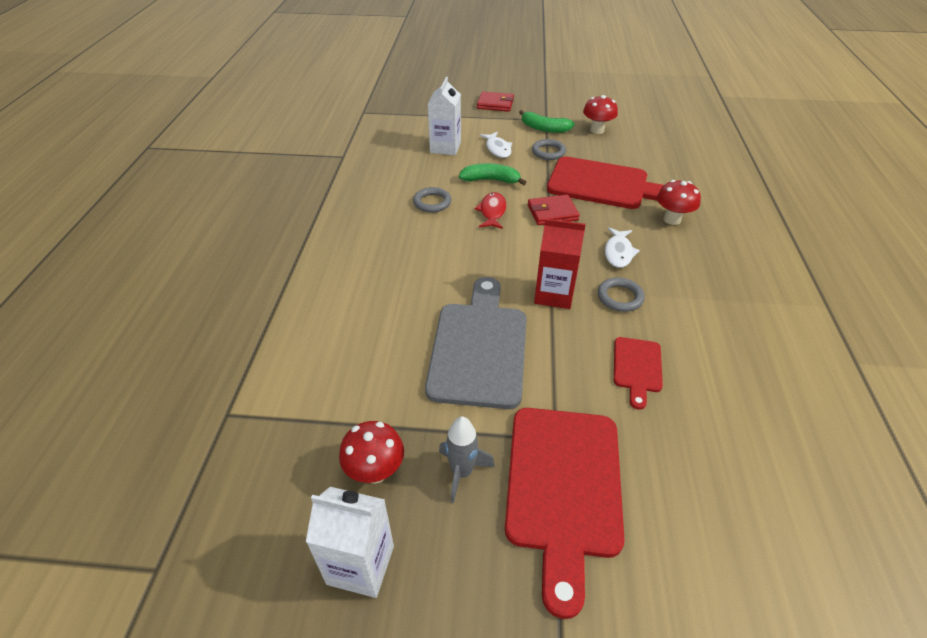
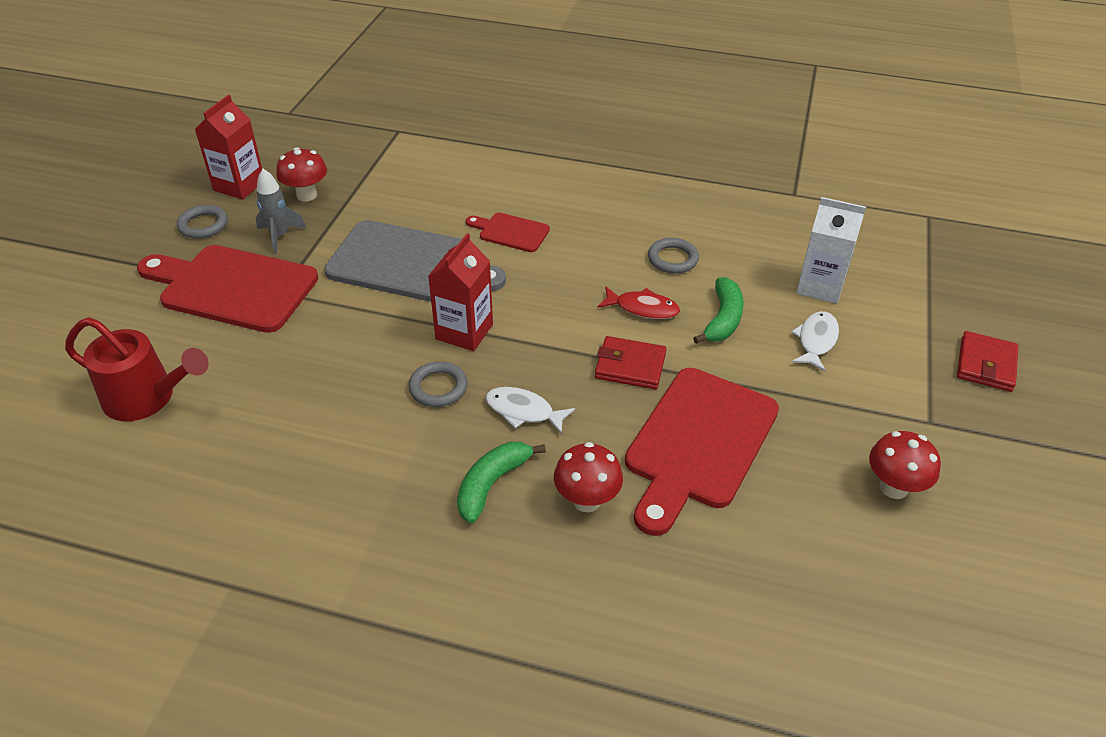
camera: 100 degrees right, 0 degrees up
(360, 565) = (239, 185): white carton -> red carton
(497, 149) = (816, 341): white fish -> white fish turned 120 degrees clockwise
(544, 128) = (893, 412): green banana -> green banana (492, 484)
(548, 152) = (806, 399): grey ring -> grey ring (203, 225)
(552, 213) = (630, 366): red wallet -> red wallet turned 75 degrees counterclockwise
(637, 368) = (328, 370): red cutting board -> red cutting board (510, 232)
(748, 500) = (147, 398): none -> red watering can

